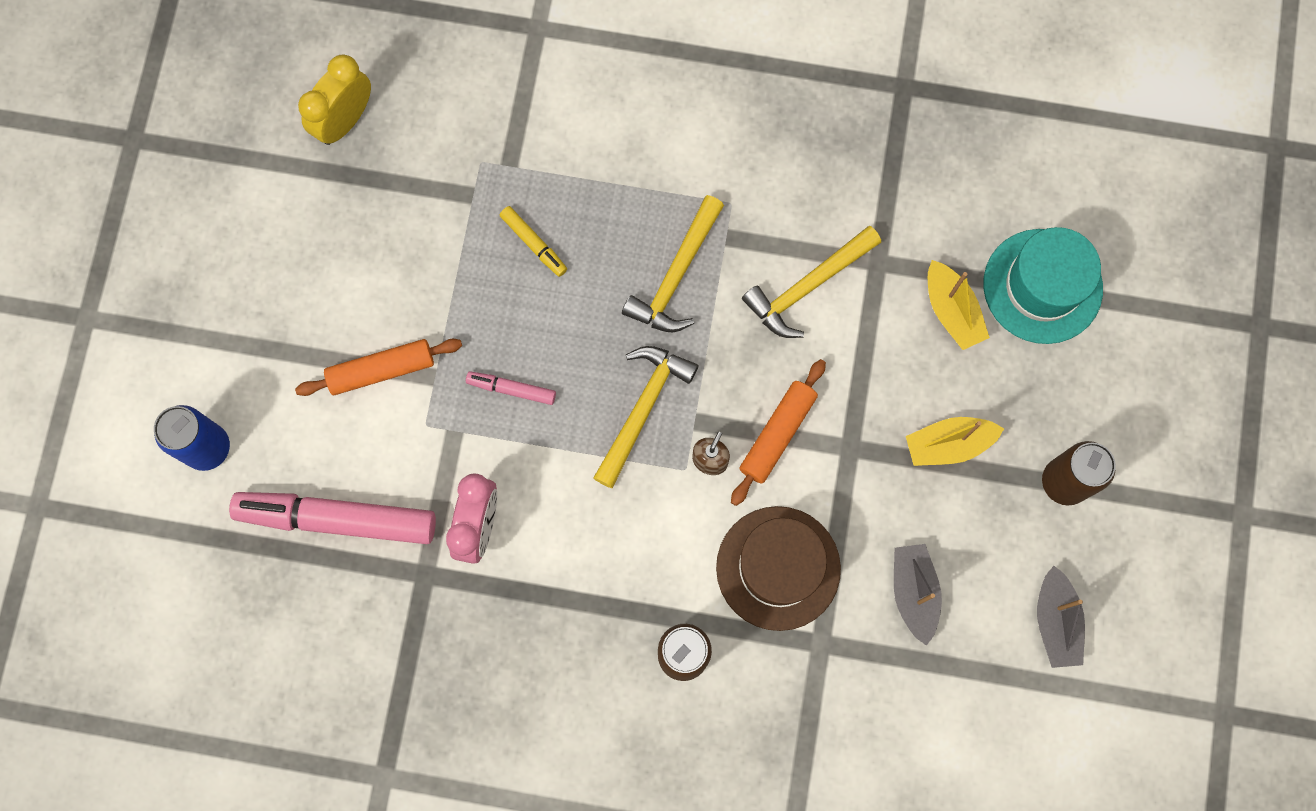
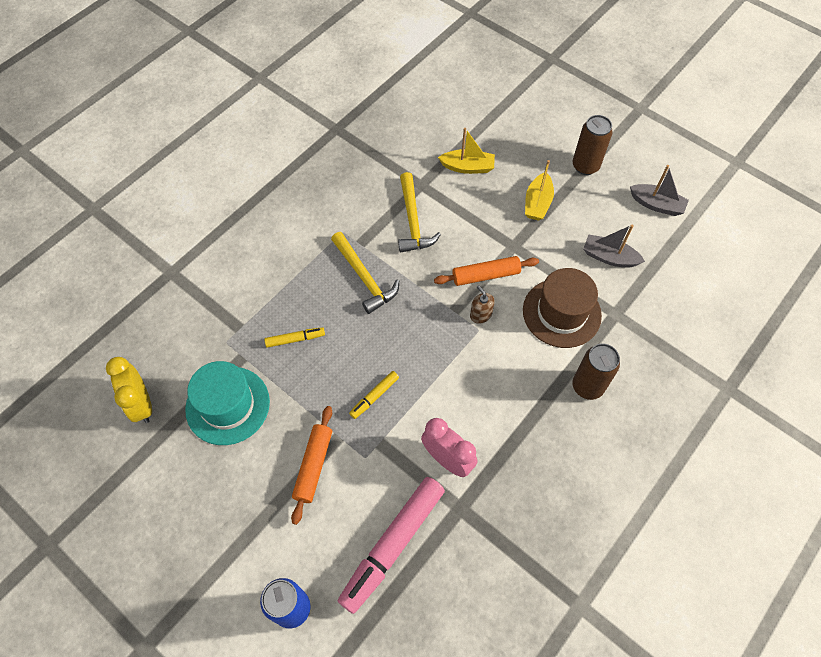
camera: 60 degrees left, 15 degrees down
(511, 389) = (374, 396): pink marker -> yellow marker
(643, 409) = (430, 333): yellow hammer -> none
(777, 434) = (485, 275): orange rolling pin -> orange rolling pin turned 75 degrees counterclockwise
(1042, 286) = (479, 126): turquoise hat -> turquoise hat (228, 405)

